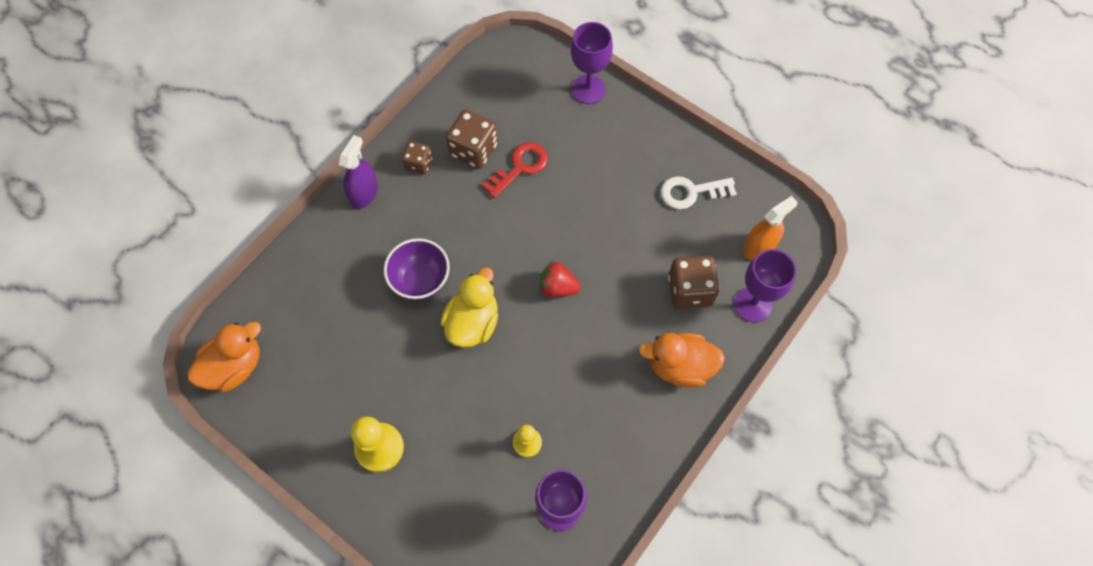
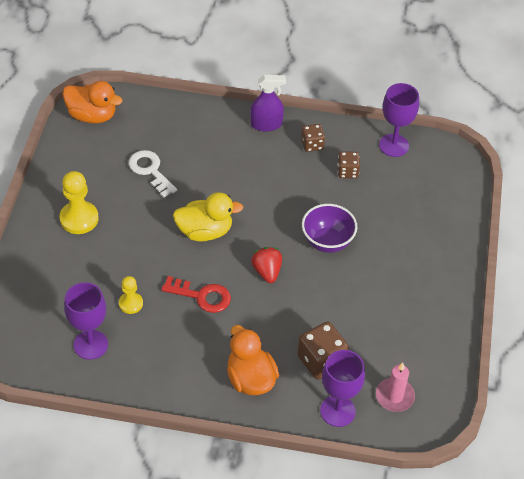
camera: 60 degrees right, 15 degrees down
(420, 280) = (219, 187): purple bowl -> purple bowl (327, 242)
(473, 150) = (347, 171): brown dice -> brown dice, size x0.60
(520, 167) = (353, 206): red key -> red key (202, 296)
(588, 89) = (456, 221): purple goblet -> purple goblet (393, 145)
(691, 192) = (412, 328): white key -> white key (150, 171)
(759, 247) = (394, 396): orange spray bottle -> pink candle

